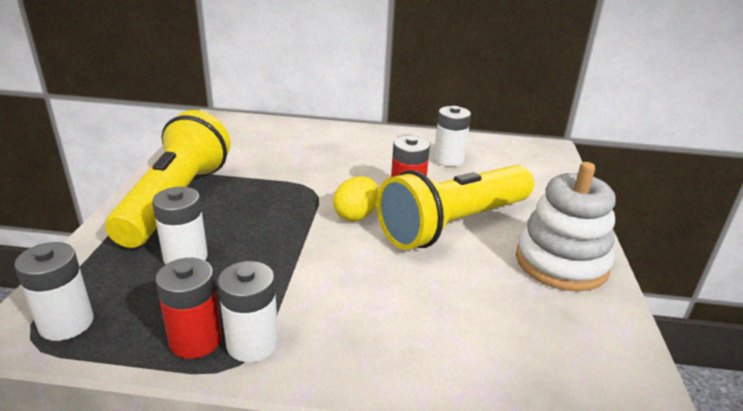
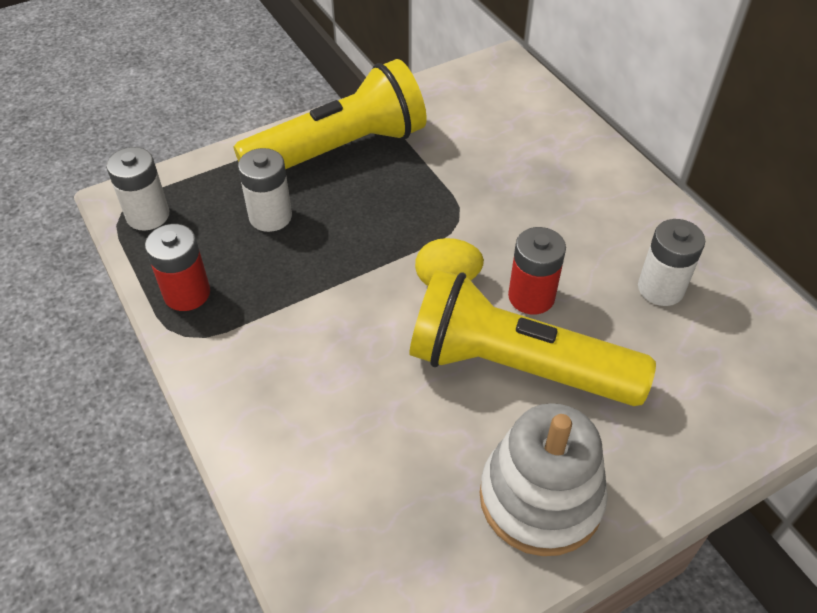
camera: 55 degrees right, 20 degrees up
(252, 343) = (209, 328): white battery -> none

